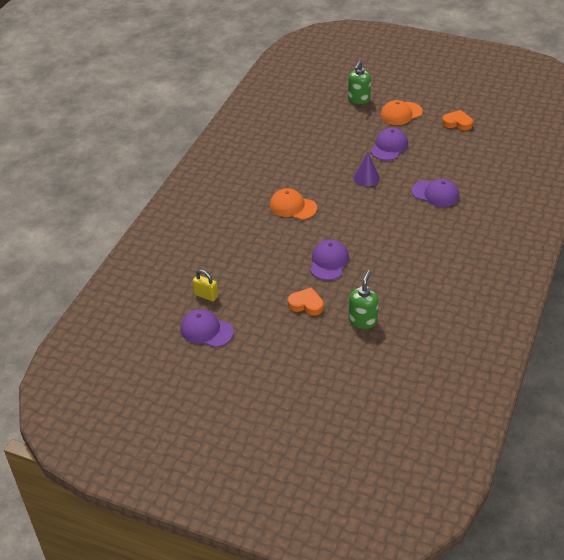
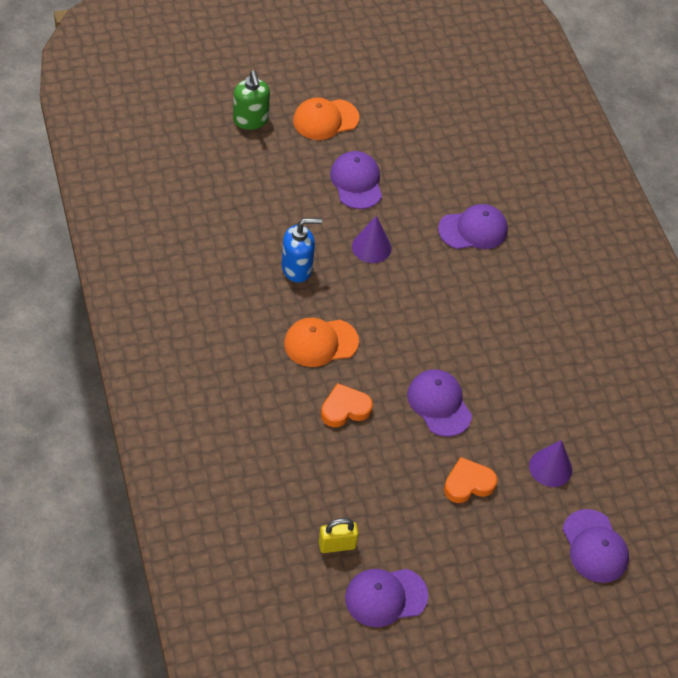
camera: 45 degrees left, 10 degrees up
(315, 170) = (297, 268): none -> blue soap dispenser
(349, 370) = (594, 546): none -> purple cap
(362, 320) = (550, 468): green soap dispenser -> purple cone
(401, 114) = (325, 119): orange cap -> orange cap turned 45 degrees clockwise
(457, 123) = (406, 102): orange heart -> orange heart (345, 409)

